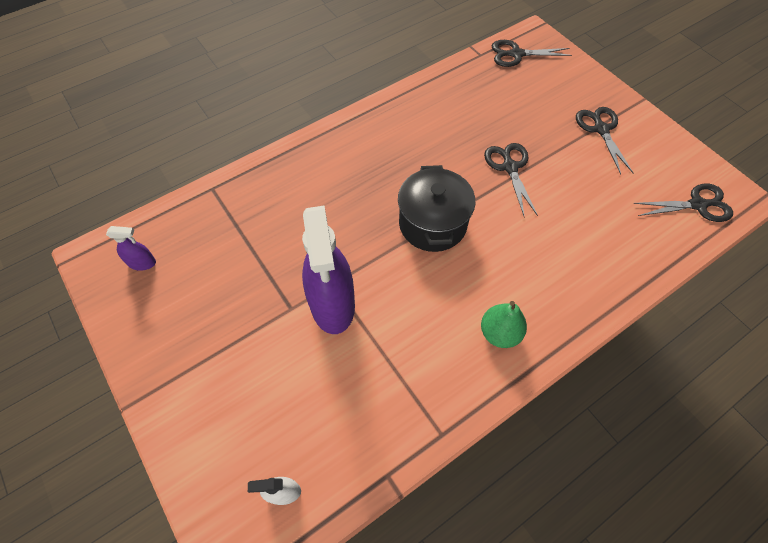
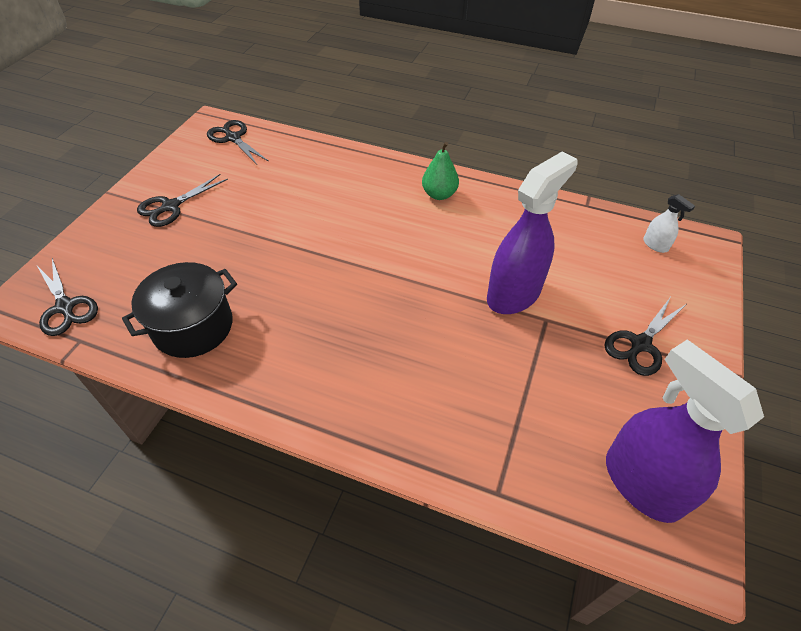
camera: 125 degrees left, 10 degrees down
(142, 263) = (641, 483): purple spray bottle -> purple spray bottle, size x2.31
(432, 224) = (375, 270): black pot -> black pot (193, 327)
(510, 167) = (265, 247): black scissors -> black scissors (640, 344)

